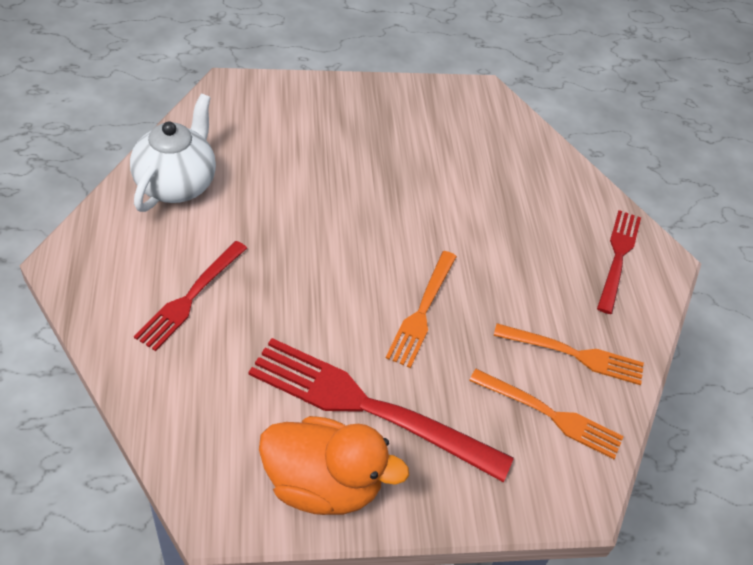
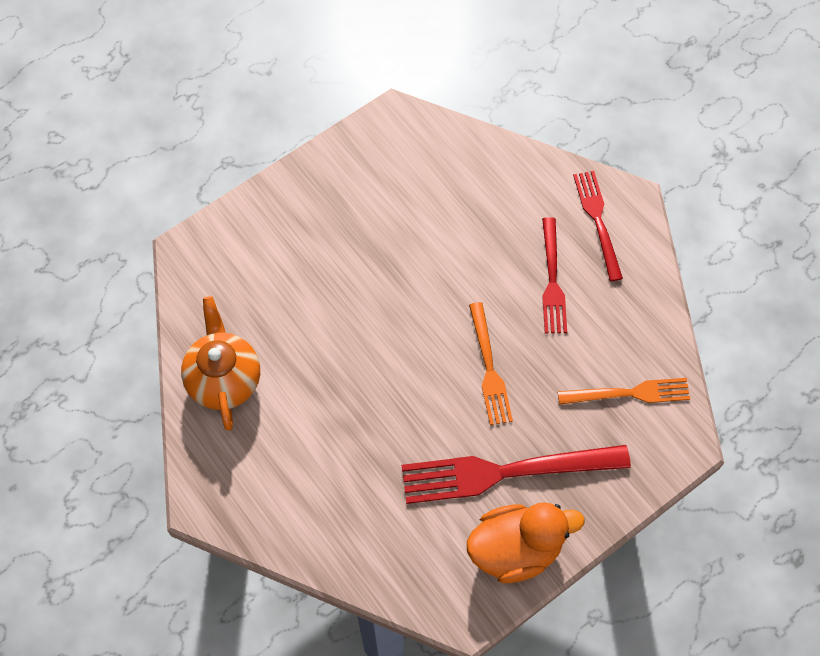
camera: 25 degrees left, 15 degrees up
(177, 184) = (224, 379): white teapot -> orange teapot
(190, 298) = (317, 471): red fork -> red fork (552, 281)
(575, 354) = (616, 331): orange fork -> none

